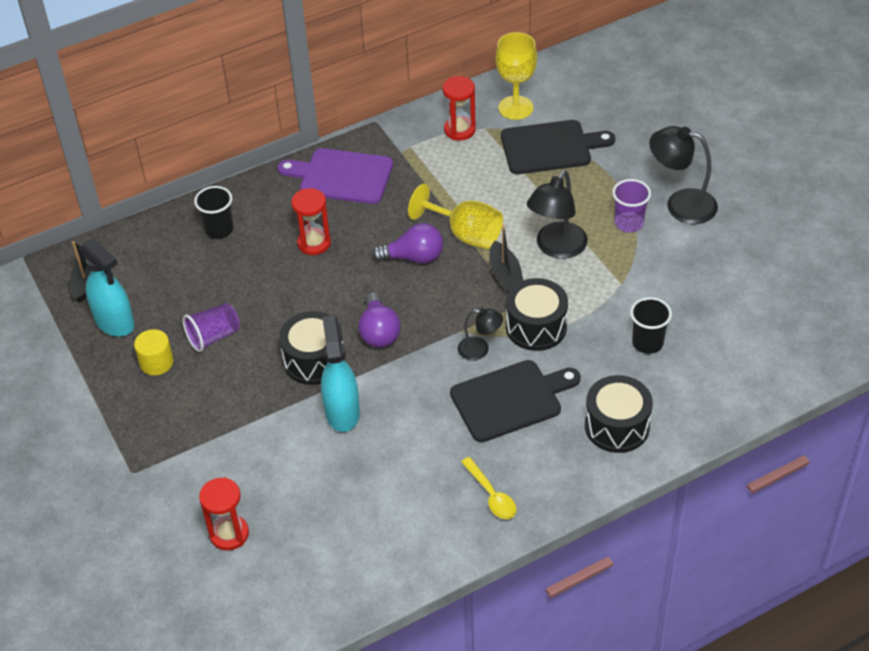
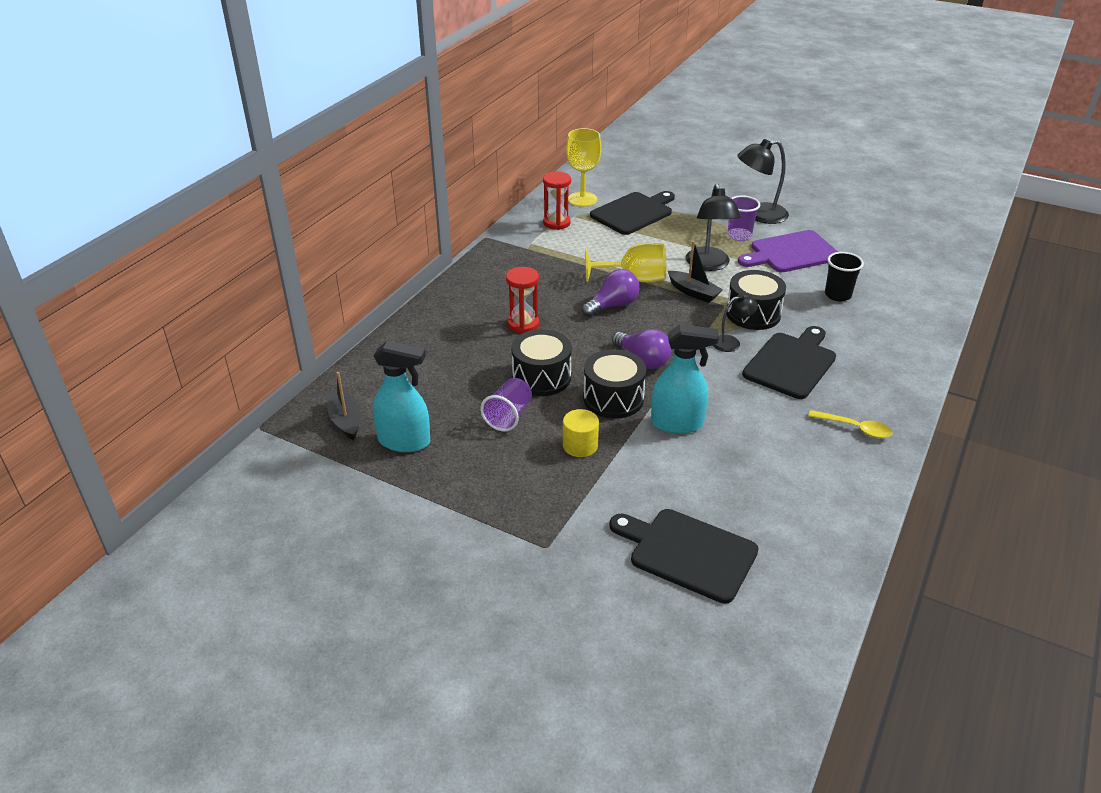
camera: 35 degrees left, 10 degrees down
(156, 362) = (477, 455): yellow cylinder -> yellow cylinder (580, 445)
(219, 230) = (431, 343): black cup -> none
(229, 534) = (688, 553): red hourglass -> black cutting board
(342, 176) = (497, 276): purple cutting board -> purple cutting board (791, 253)
(342, 412) = (677, 423): turquoise spray bottle -> turquoise spray bottle turned 135 degrees clockwise
(617, 426) = (882, 349): black drum -> black drum (541, 377)

